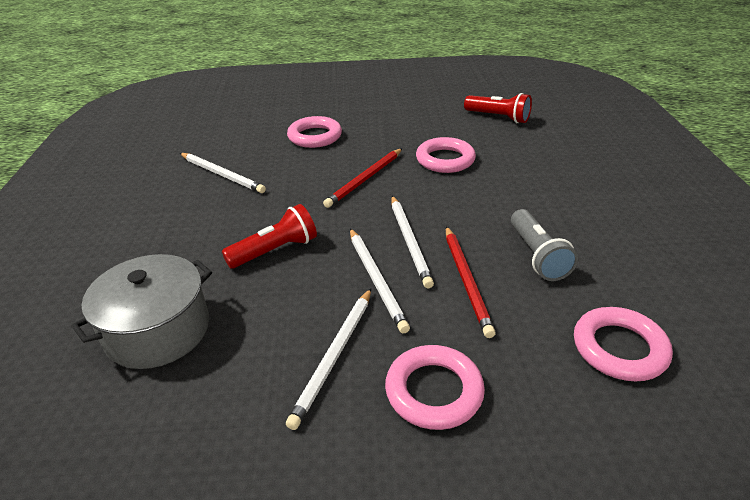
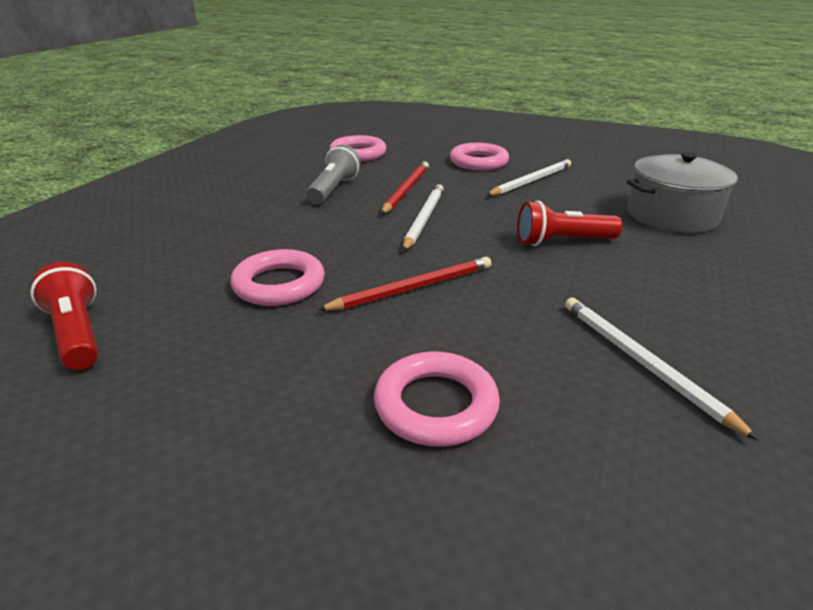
camera: 155 degrees left, 5 degrees down
(376, 280) = (476, 204): white pencil -> none

